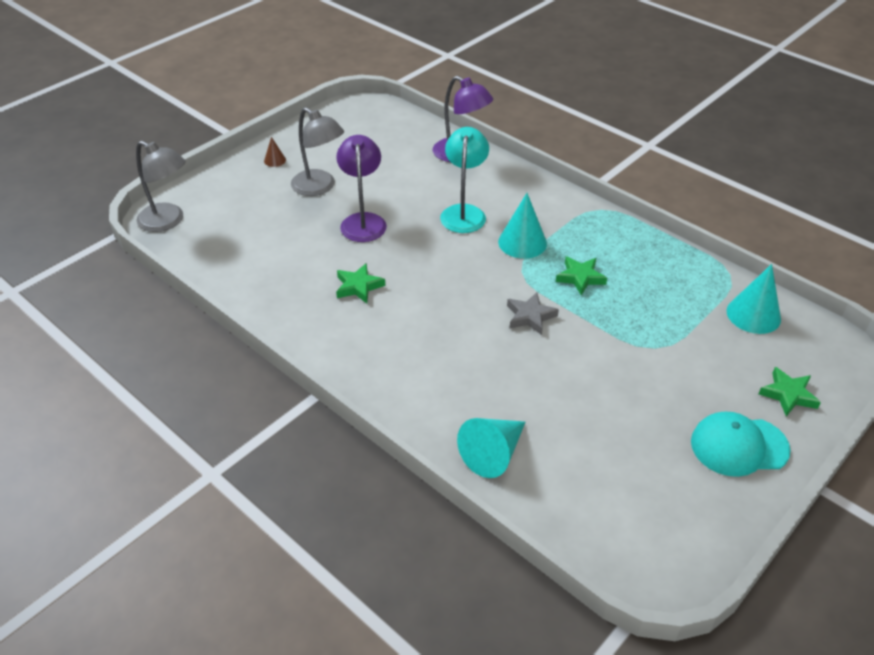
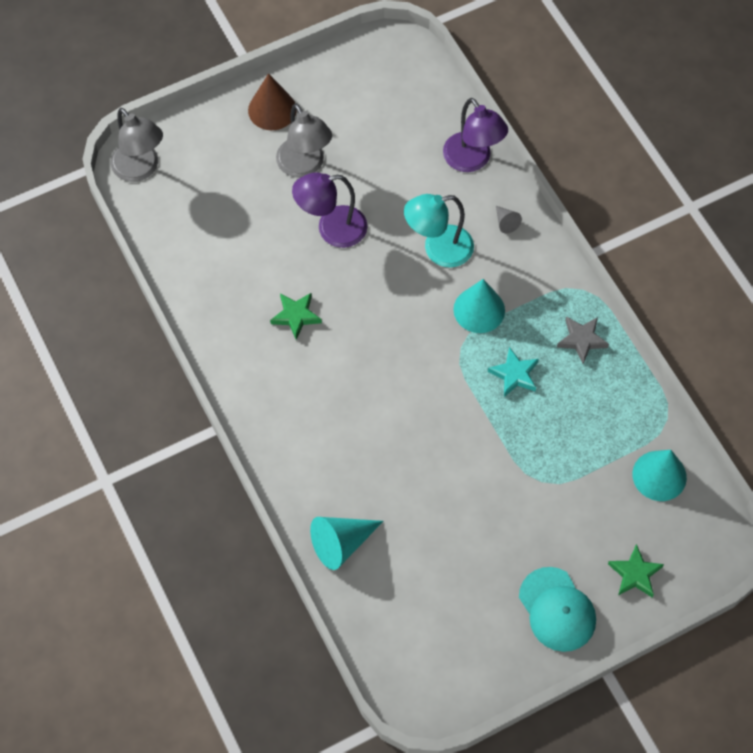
camera: 20 degrees right, 20 degrees up
(275, 160) = (272, 109): brown cone -> brown cone, size x2.00
(363, 221) = (332, 229): purple lamp -> purple lamp turned 120 degrees counterclockwise
(464, 212) = (438, 249): turquoise lamp -> turquoise lamp turned 135 degrees counterclockwise
(510, 183) = (506, 222): none -> grey cone
(530, 316) = (442, 406): grey star -> grey star (581, 340)
(580, 277) = (514, 374): green star -> turquoise star
(739, 446) = (557, 609): turquoise cap -> turquoise cap turned 135 degrees counterclockwise

